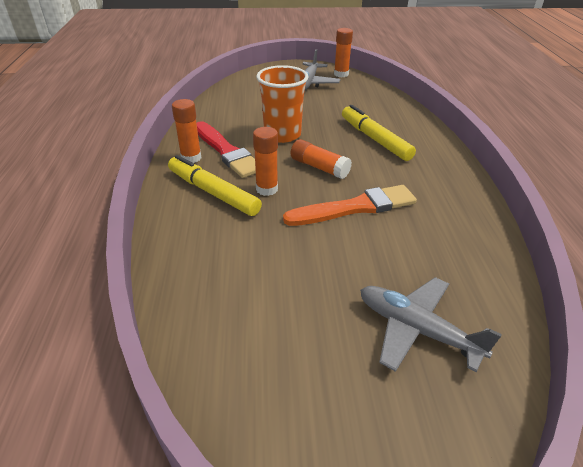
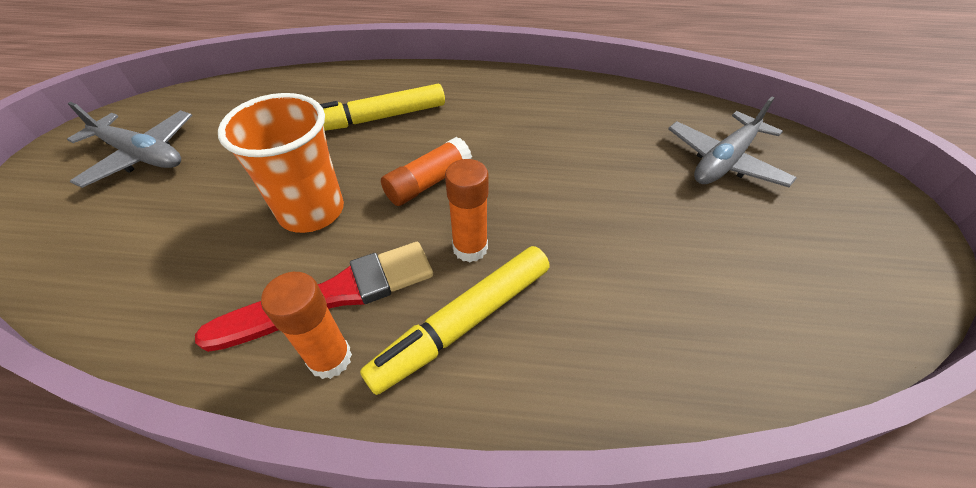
camera: 80 degrees left, 10 degrees up
(341, 74) = (143, 112): orange glue stick -> none
(355, 207) = (530, 165): orange brush -> none

